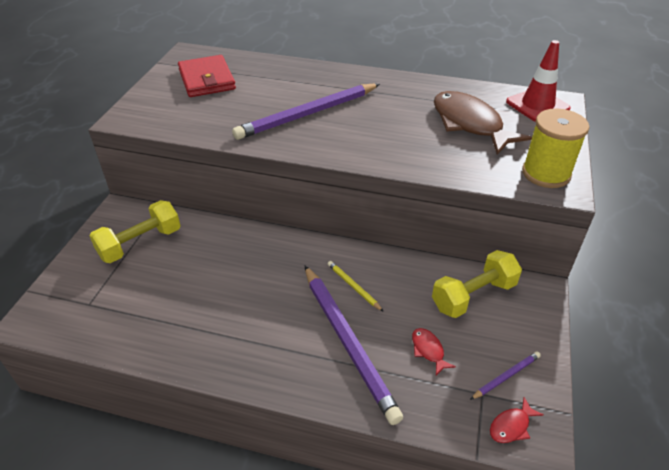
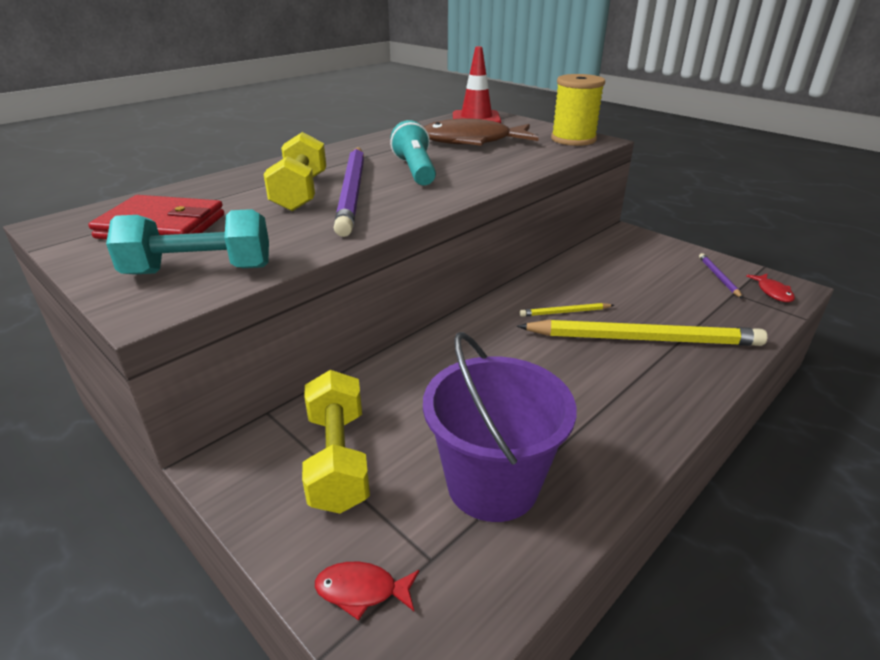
camera: 60 degrees left, 10 degrees down
(148, 308) = (492, 484): none -> purple bucket
(166, 114) = (199, 270): none -> turquoise dumbbell
(347, 342) = (642, 339): purple pencil -> yellow pencil
(372, 122) = (415, 170): none -> turquoise flashlight
(428, 350) = (674, 300): red fish -> red fish (362, 590)
(473, 295) = (617, 260): yellow dumbbell -> yellow dumbbell (300, 193)

